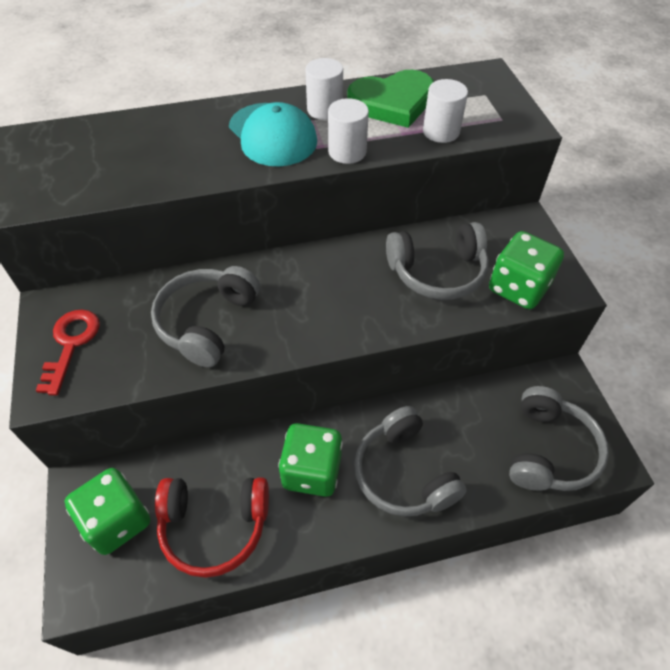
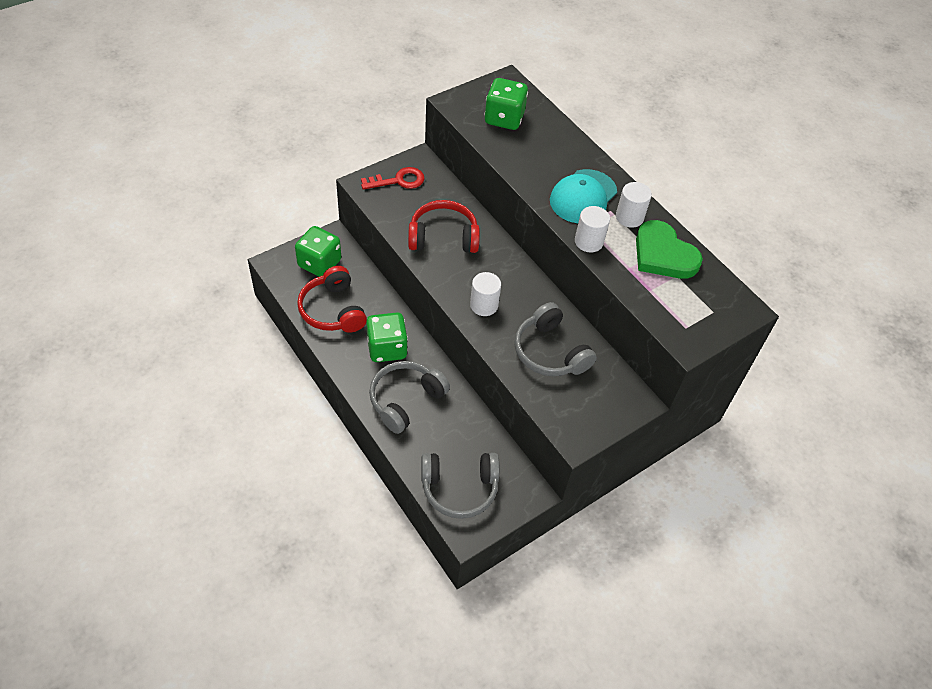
camera: 65 degrees right, 0 degrees up
(207, 322) = (443, 237): grey headphones -> red headphones
(441, 131) = (645, 291): white cylinder -> white cylinder (484, 305)
(518, 288) = (560, 406): green dice -> green dice (504, 118)

